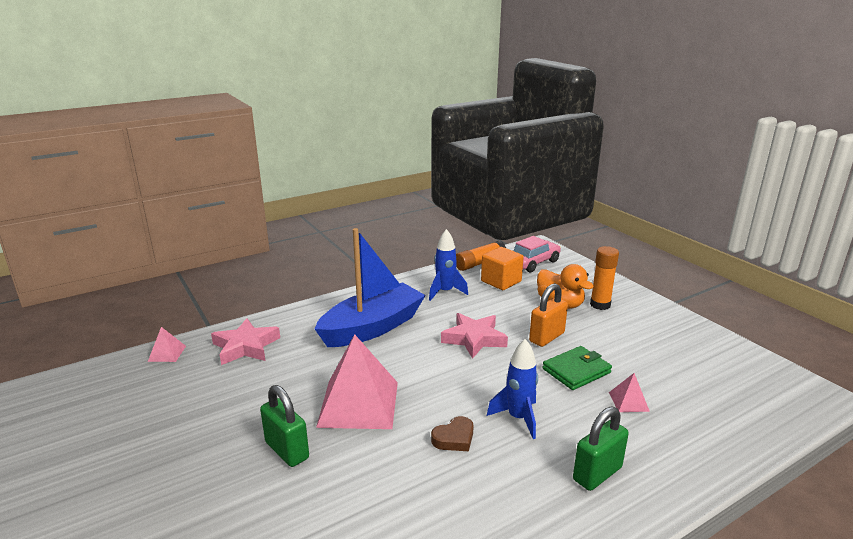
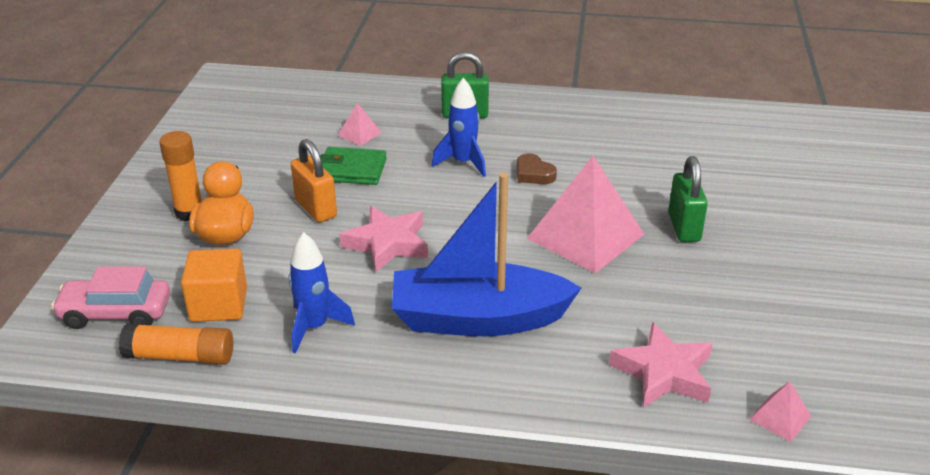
camera: 140 degrees left, 10 degrees up
(454, 438) = (533, 174): brown heart -> brown heart turned 135 degrees counterclockwise
(546, 337) = (316, 208): orange padlock -> orange padlock turned 60 degrees clockwise

